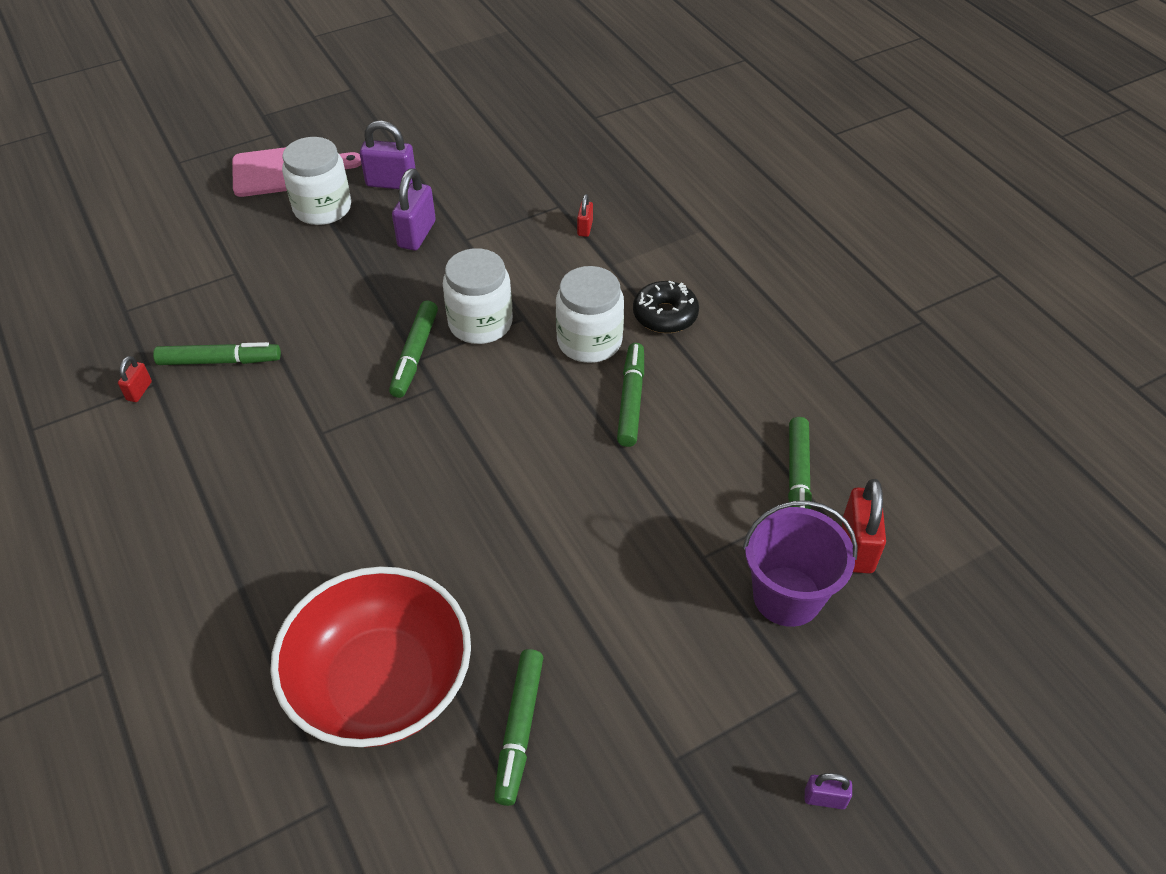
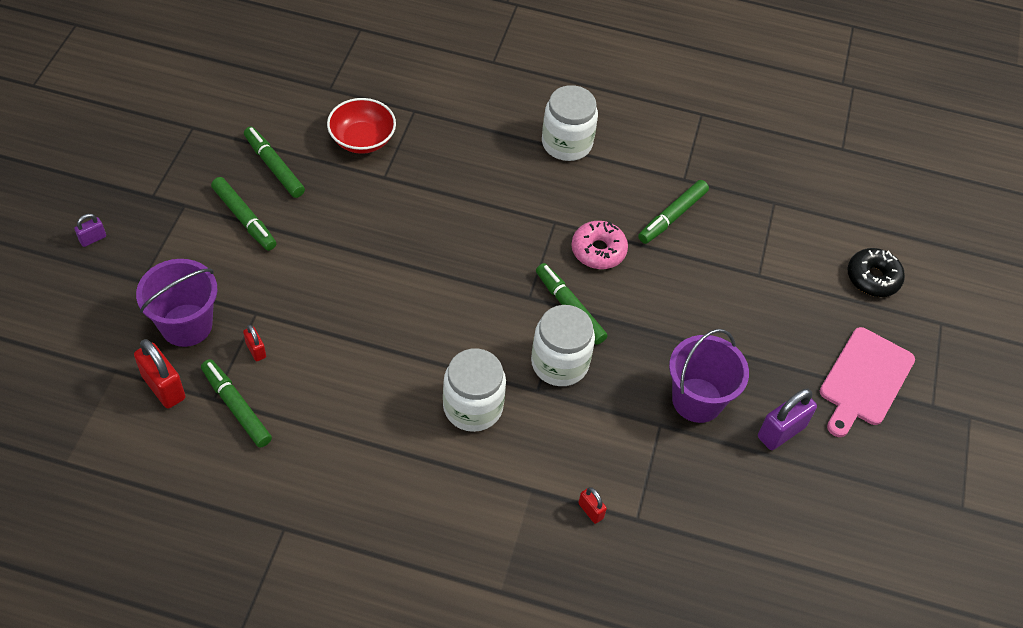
camera: 130 degrees right, 5 degrees up
(139, 391) = (684, 169): red padlock -> red padlock (256, 350)
(322, 208) = (789, 368): white jar -> white jar (567, 143)
(323, 380) = (598, 250): none -> pink donut
(381, 683) = (362, 139): red bowl -> red bowl, size x0.57
(417, 234) = (697, 400): purple padlock -> purple bucket
(631, 400) = (397, 382): green marker -> green marker (244, 218)
(665, 315) = (444, 473): black donut -> black donut (873, 278)

